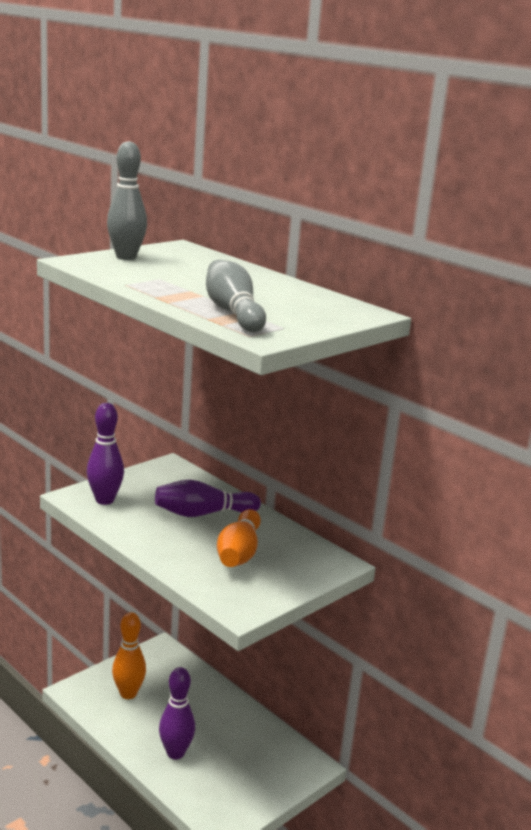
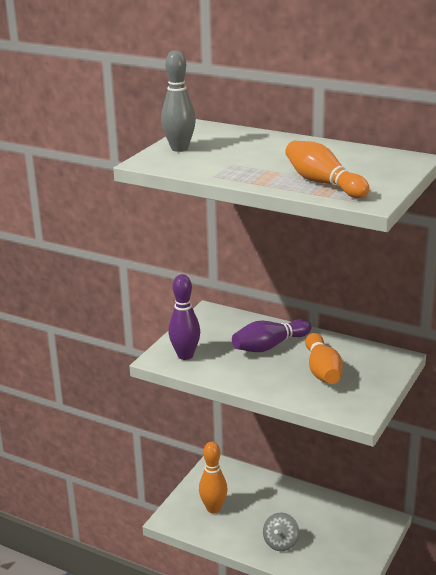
camera: 15 degrees left, 5 degrees up
(175, 753) = (280, 542): purple bowling pin -> grey spinning top
(233, 312) = (323, 183): grey bowling pin -> orange bowling pin

